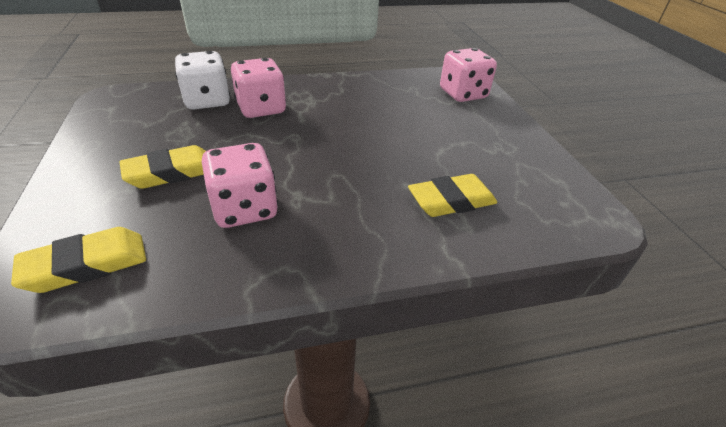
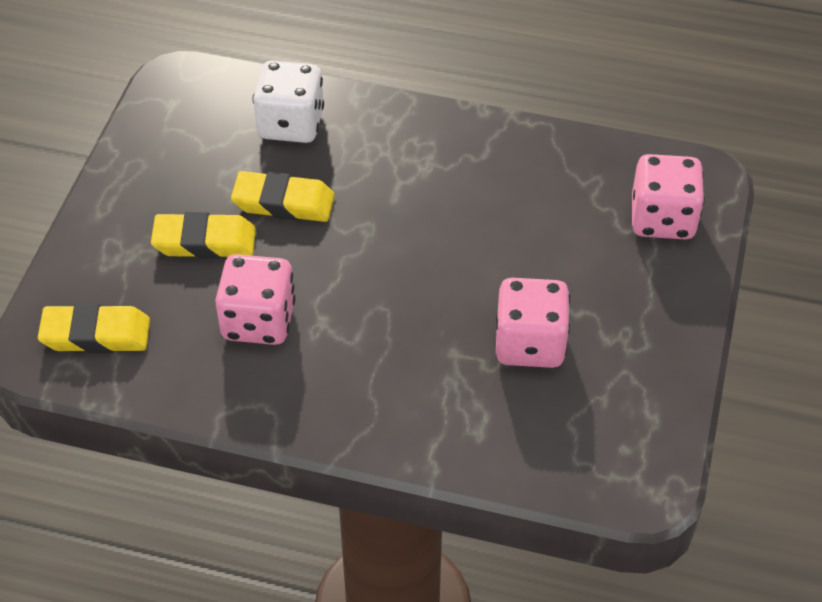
camera: 30 degrees right, 10 degrees up
(261, 108) = (352, 161): pink dice -> pink dice (530, 344)
(451, 201) = (487, 394): yellow eraser -> yellow eraser (283, 203)

